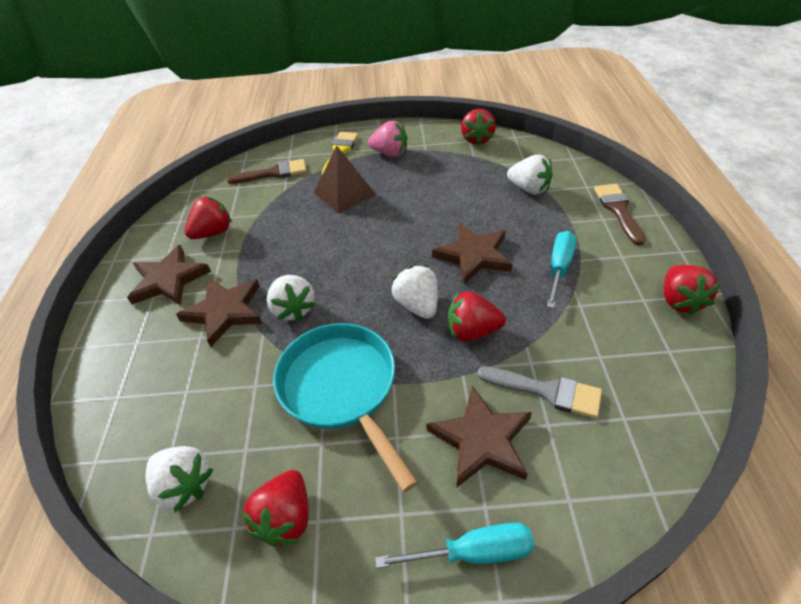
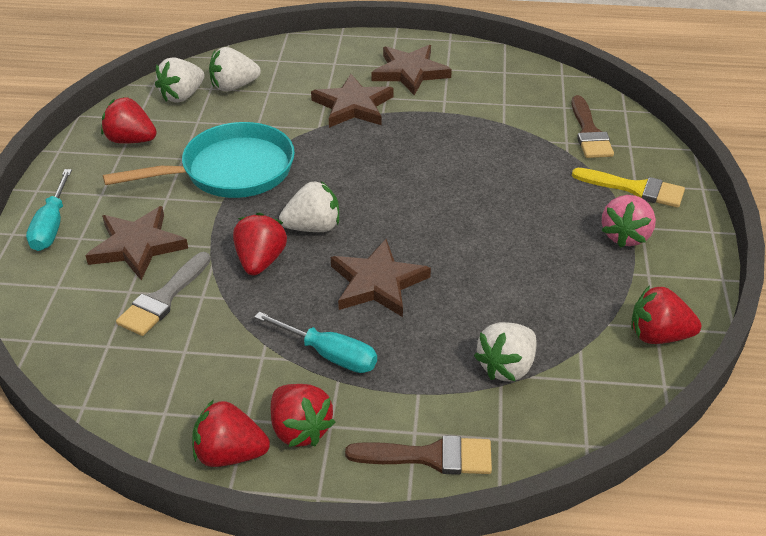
camera: 95 degrees right, 5 degrees down
(213, 232) = (477, 94): red strawberry -> red strawberry (300, 430)
(293, 309) = (340, 146): white strawberry -> white strawberry (234, 86)
(344, 193) = (532, 188): brown pyramid -> none

